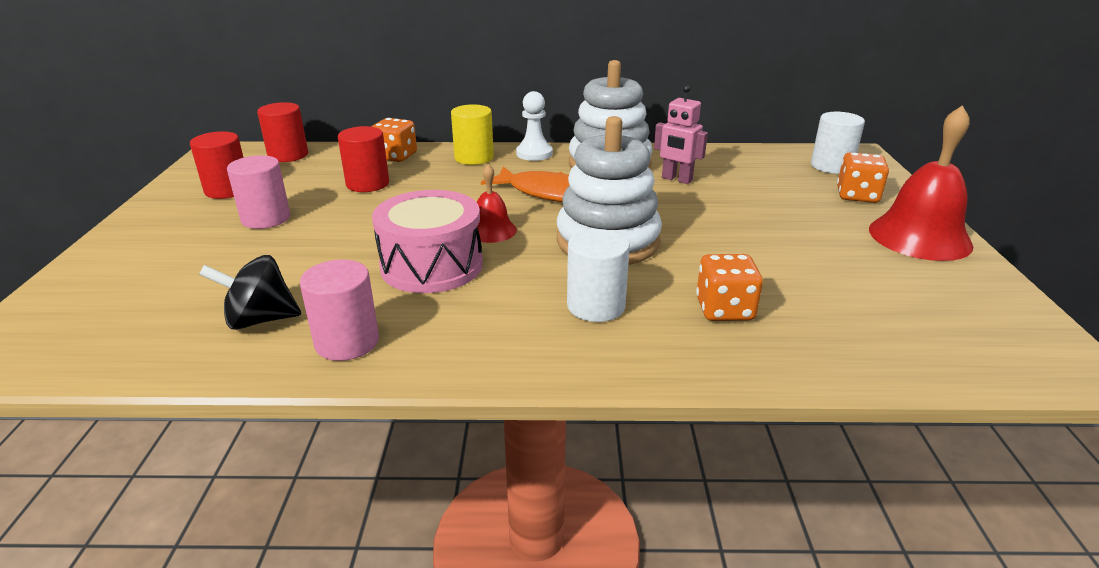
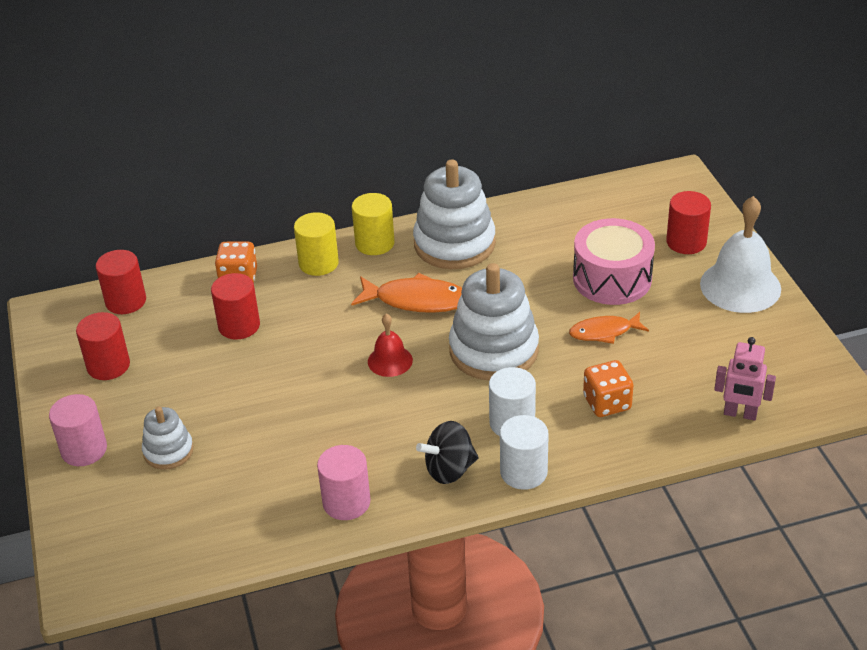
camera: 15 degrees left, 10 degrees up
(209, 258) = (168, 451): none -> white stacking toy
(260, 320) = (265, 500): black spinning top -> black spinning top (449, 470)
(266, 218) = (178, 394): pink cylinder -> pink cylinder (84, 450)
(432, 265) = (363, 413): pink drum -> pink drum (612, 279)
(534, 153) = (374, 243): white pawn -> yellow cylinder
(676, 179) = (524, 254): pink robot -> pink robot (740, 414)
(742, 247) = (604, 332): none -> orange fish
(831, 166) = (658, 202): white cylinder -> white cylinder (523, 472)
(857, 196) = (686, 242): orange dice -> red cylinder
(919, 237) = (740, 286): red bell -> white bell

